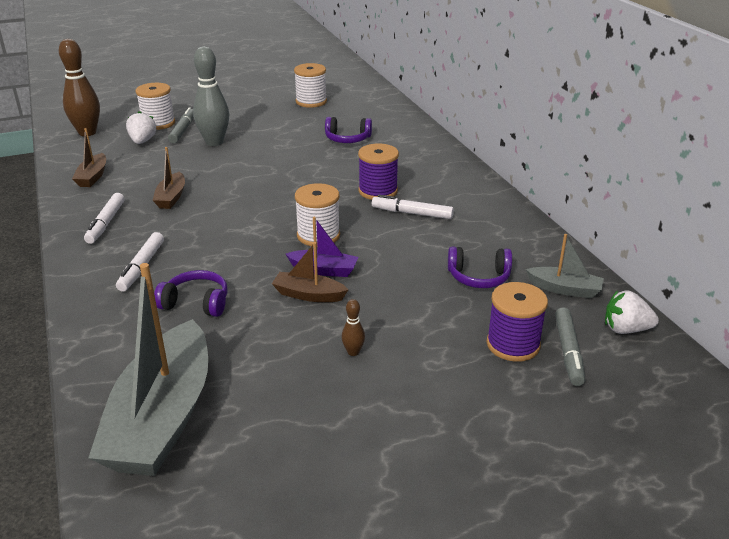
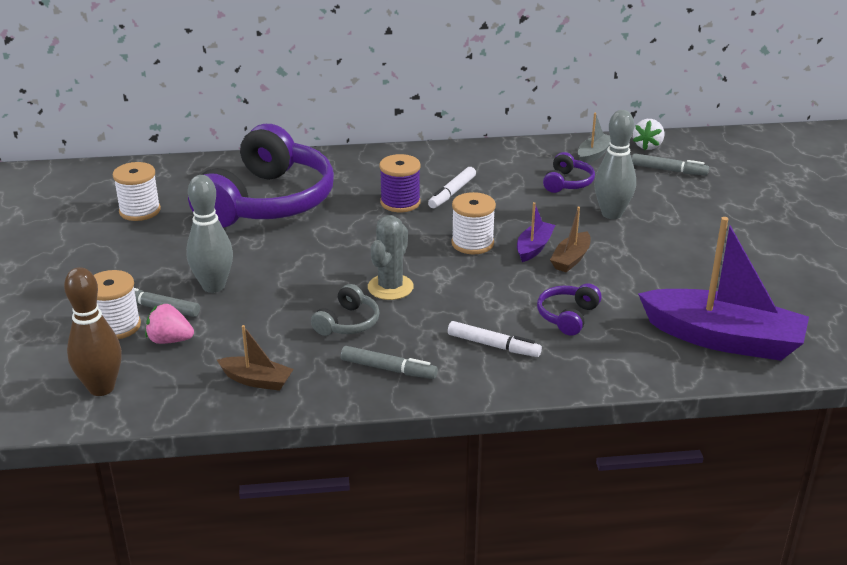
camera: 75 degrees left, 0 degrees up
(106, 223) = (388, 369): white marker -> grey marker
(142, 141) = (170, 340): white strawberry -> pink strawberry
(163, 418) = (723, 339): grey boat -> purple boat
(171, 197) = (348, 323): brown boat -> grey headphones
(229, 207) = (390, 287): none -> grey cactus
(347, 139) = (267, 202): purple headphones -> purple headphones, size x2.49
(353, 352) = (654, 249): brown bowling pin -> none
(422, 314) = (611, 214): none -> grey bowling pin
(513, 344) = (657, 187): purple spool -> none

